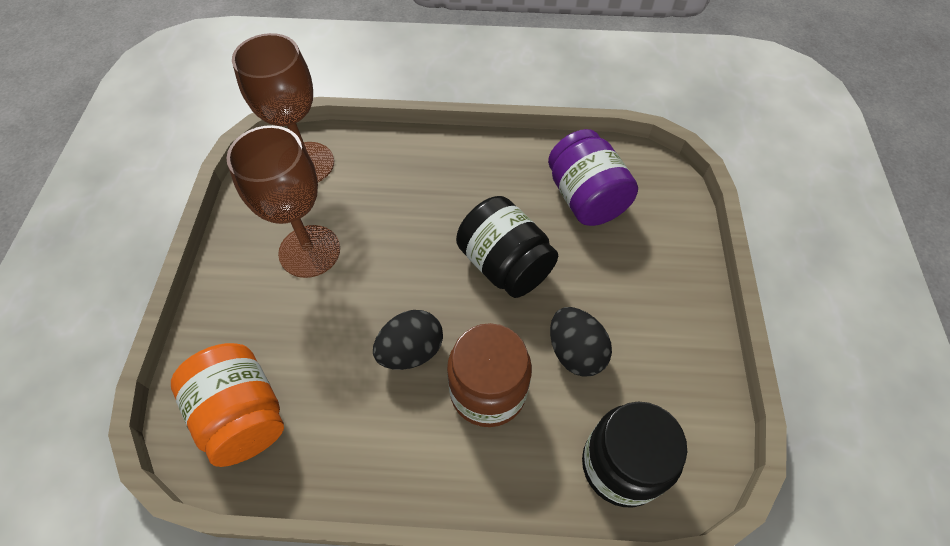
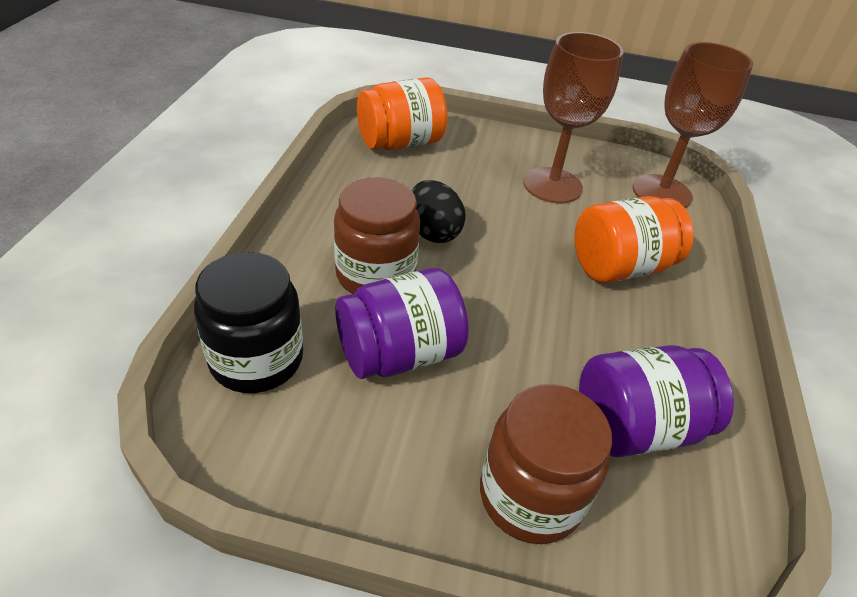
camera: 95 degrees right, 15 degrees down
(424, 200) = (620, 267): none -> orange jar
(505, 265) = (526, 317): black jar -> none
(575, 352) = (399, 354): black egg -> purple jar
(661, 255) = (530, 496): none -> brown jar

